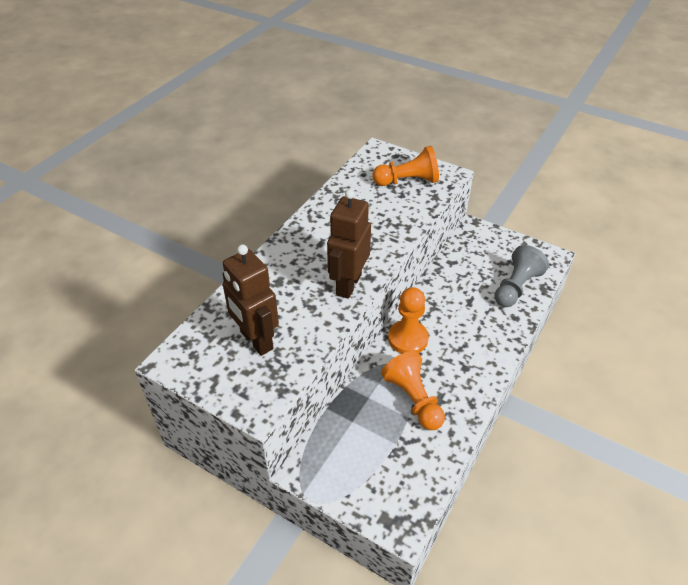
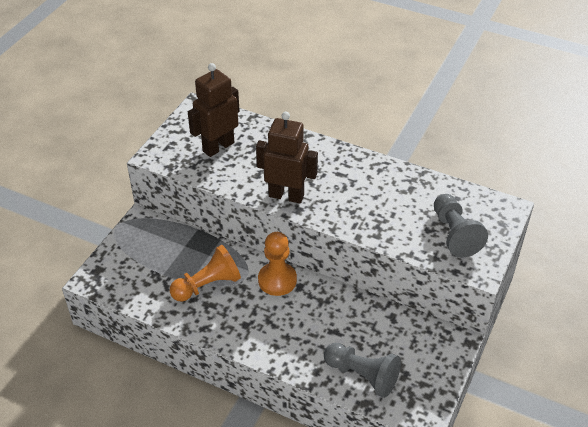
camera: 85 degrees right, 0 degrees up
(407, 181) = (454, 234): orange pawn -> grey pawn

